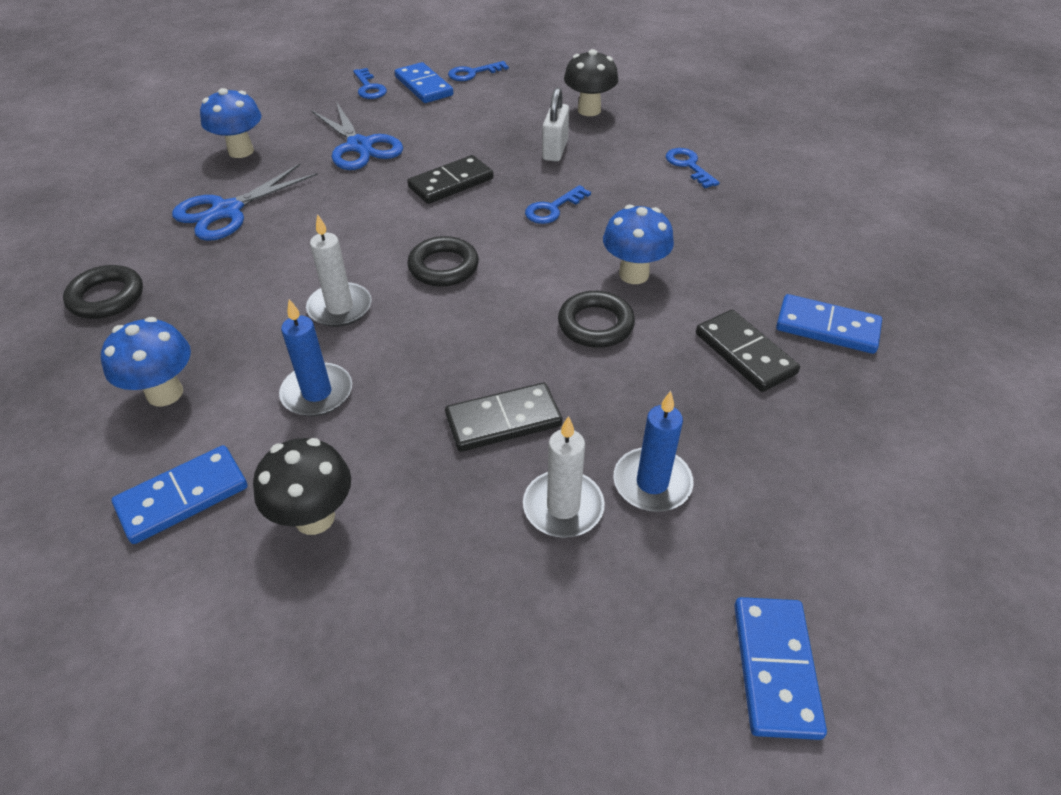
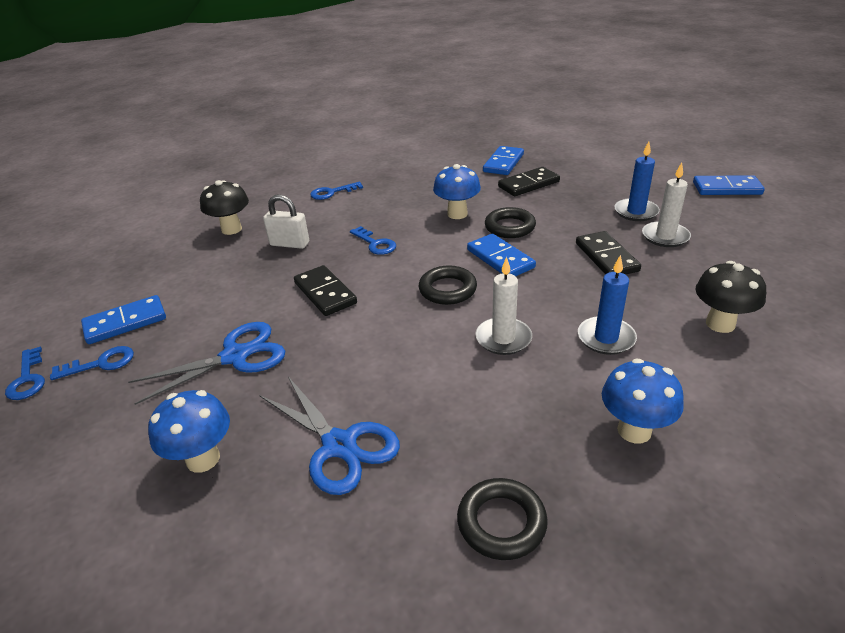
camera: 85 degrees left, 10 degrees down
(183, 497) = (737, 392): blue domino -> blue domino (500, 259)
(473, 73) = (119, 292): blue key -> blue key (27, 379)

